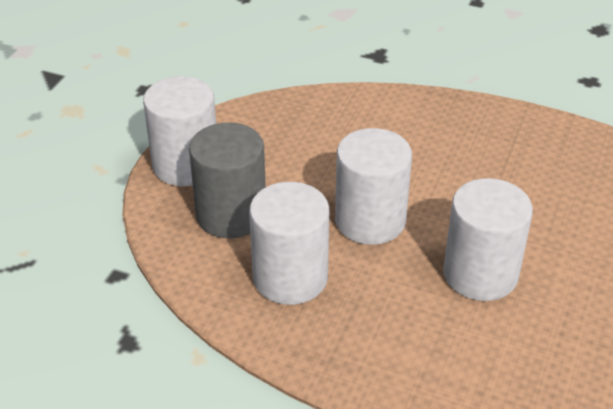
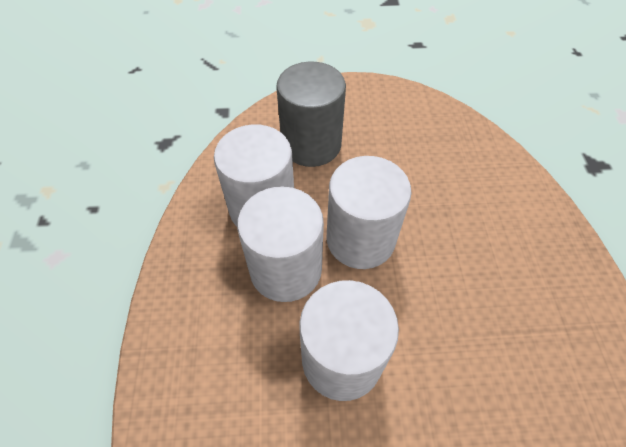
camera: 65 degrees right, 15 degrees up
(186, 165) = (348, 98): white cylinder -> white cylinder (286, 269)

